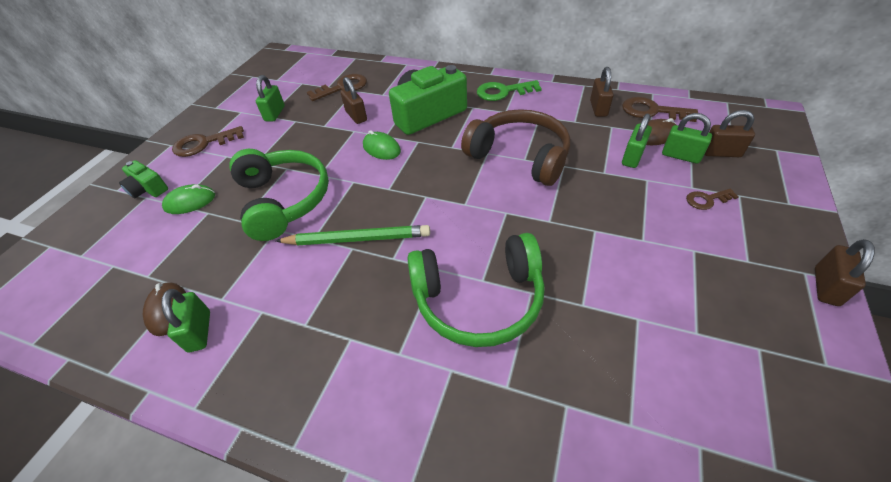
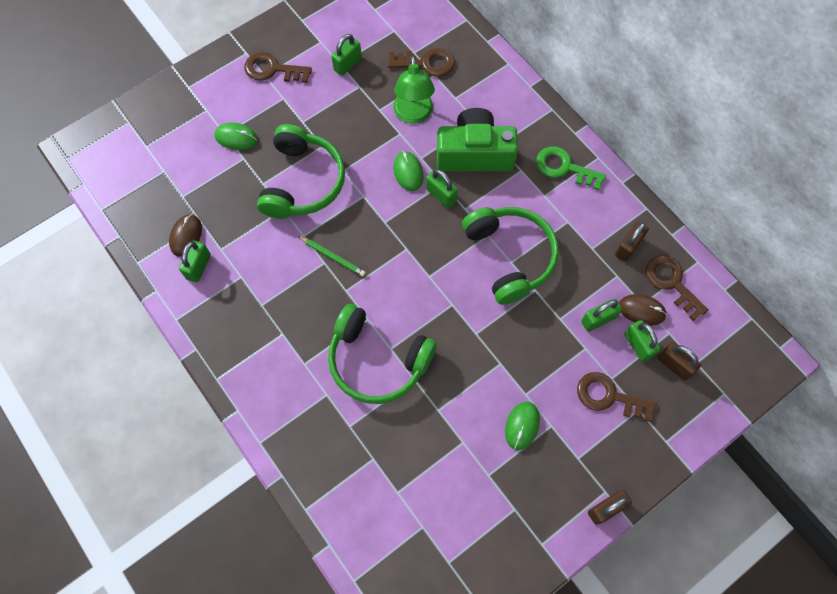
camera: 30 degrees right, 20 degrees up
(148, 189) = (211, 101): green camera -> none
(356, 116) = (413, 114): brown padlock -> green lamp
(357, 239) = (333, 257): green pencil -> green pencil, size x0.62
(423, 148) = (441, 195): none -> green padlock
(519, 156) = (509, 256): brown headphones -> green headphones
(671, 267) = (522, 426): none -> green mouse
(707, 200) = (609, 396): brown key -> brown key, size x1.72

